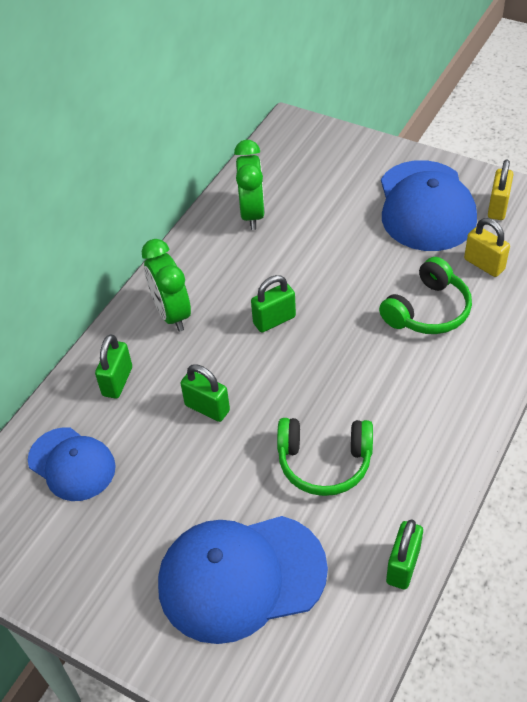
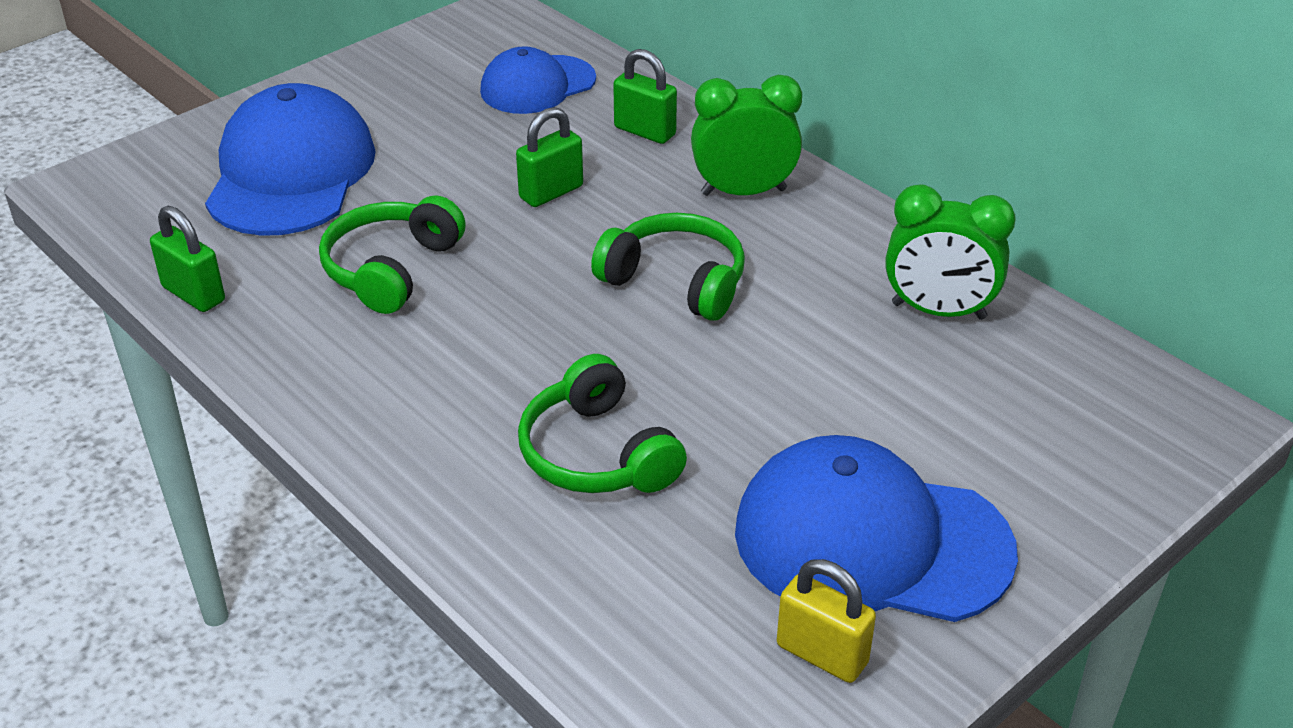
camera: 105 degrees right, 10 degrees down
(274, 320) = (675, 282): green padlock -> green headphones
(484, 264) = (667, 568): yellow padlock -> none

